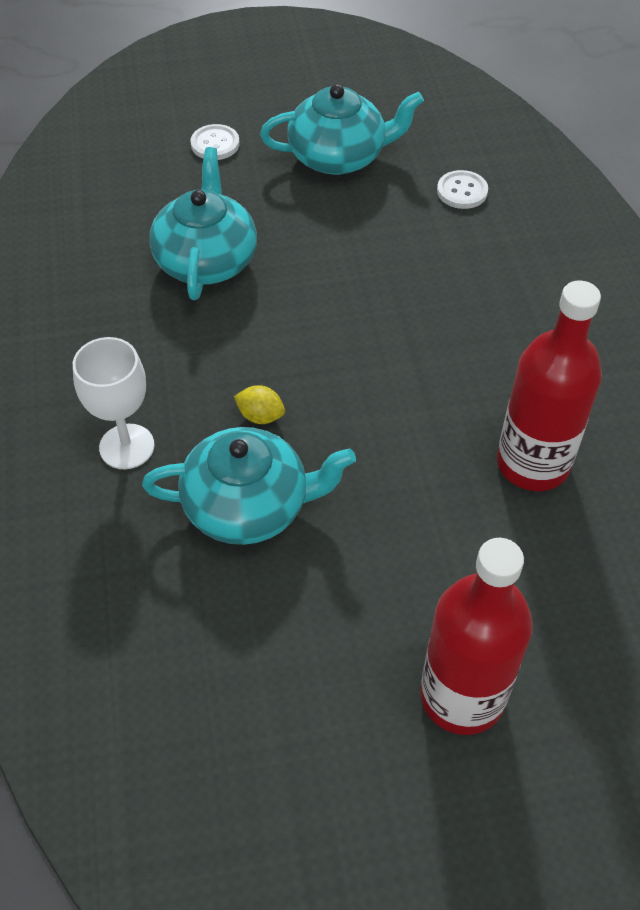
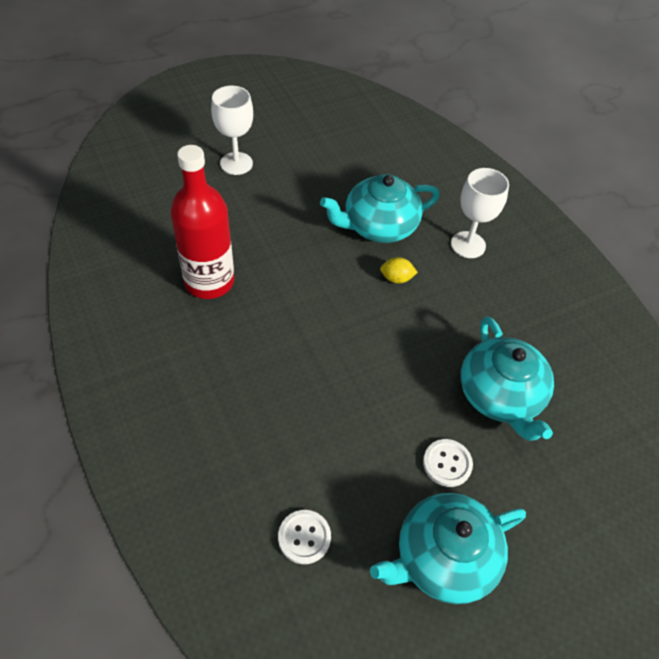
camera: 160 degrees right, 0 degrees up
(215, 144) = (573, 543): white button -> white button (447, 463)
(462, 696) = (236, 163): red bottle -> white goblet

